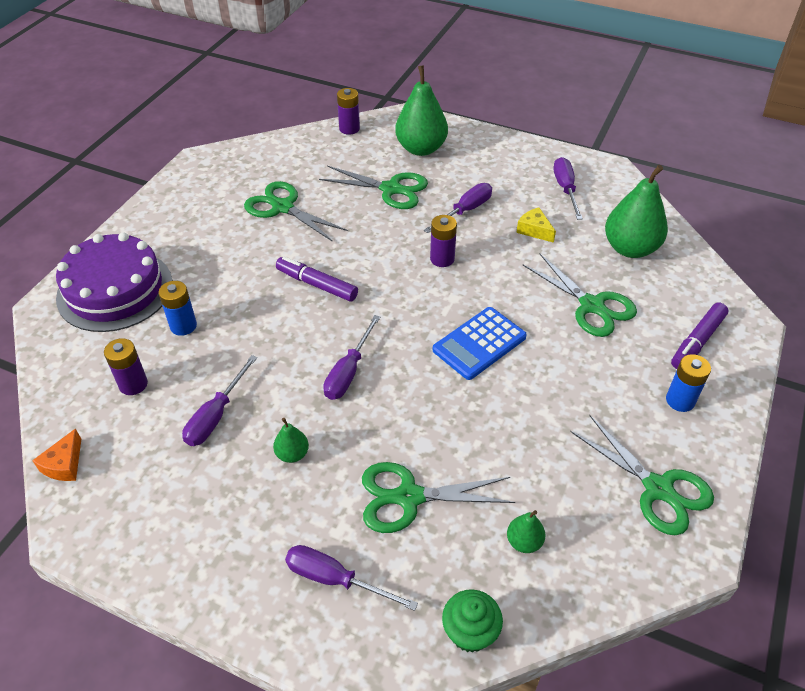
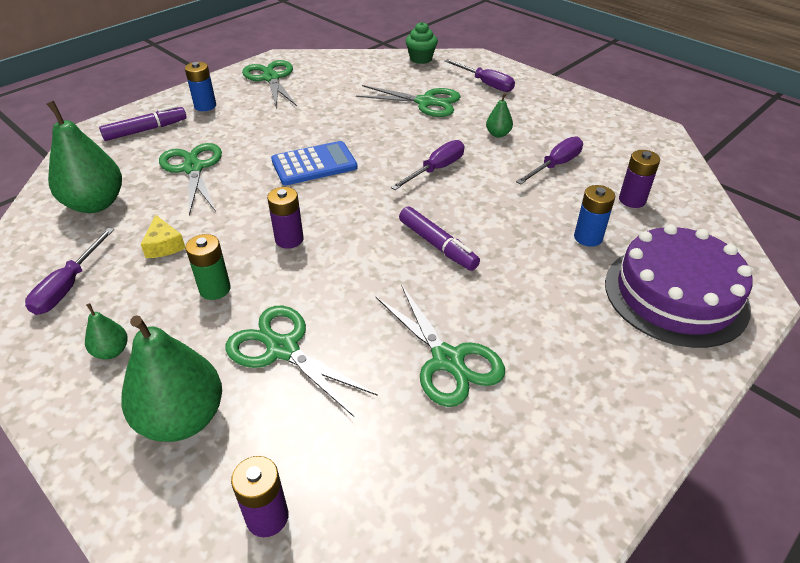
camera: 160 degrees left, 5 degrees down
(64, 464) = (677, 162): orange cheese -> none
(465, 211) = (215, 289): purple screwdriver -> green battery
(524, 542) = (369, 76): green pear -> green pear (112, 351)

